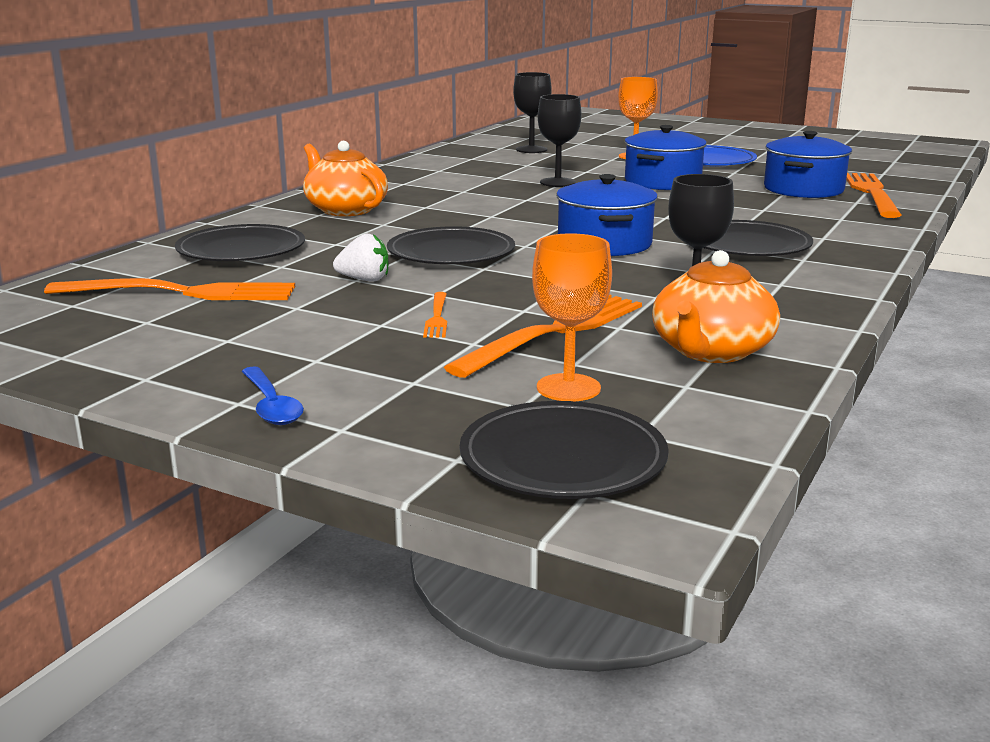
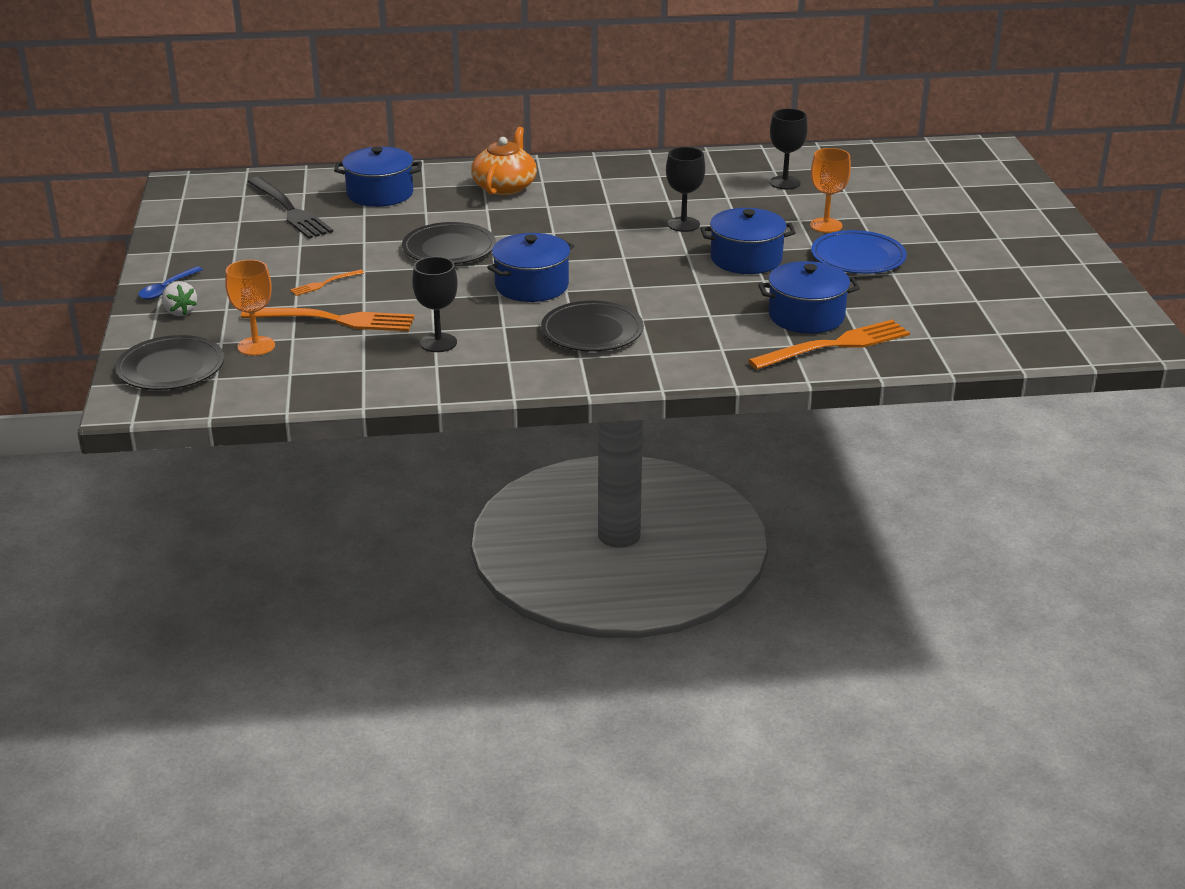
camera: 55 degrees right, 10 degrees up
(183, 292) = (290, 210): orange fork -> black fork
(241, 250) = (380, 194): black plate -> blue pot
(364, 280) = (366, 244): white strawberry -> white strawberry (180, 311)
(711, 351) = (351, 368): orange teapot -> none

